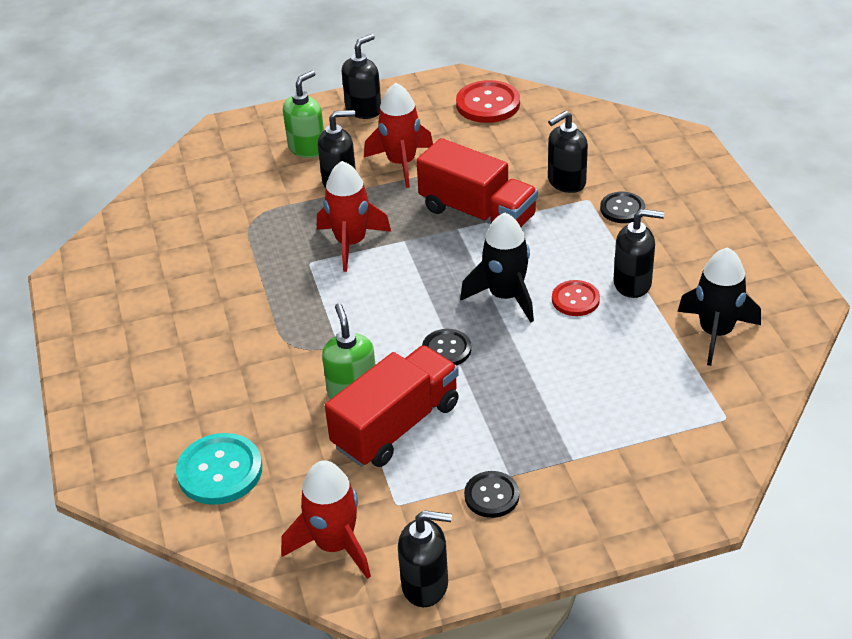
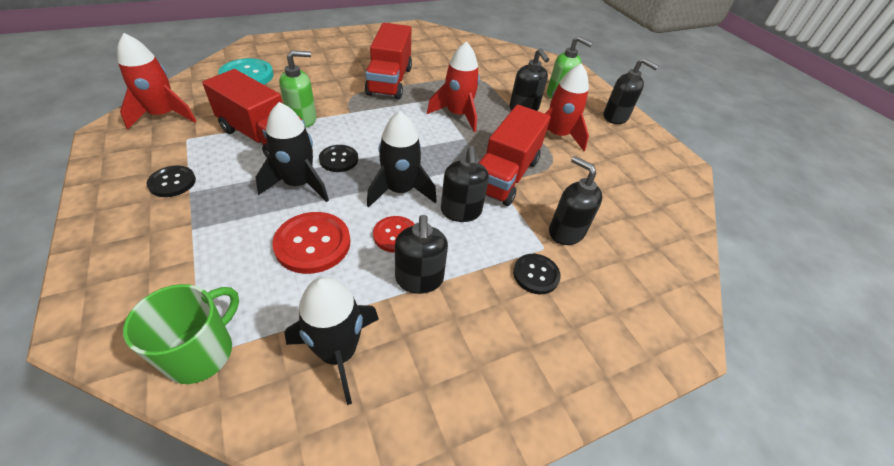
camera: 75 degrees right, 5 degrees up
(254, 307) = (390, 81): none -> red truck
(425, 585) = (103, 152): black soap dispenser -> black soap dispenser (461, 211)
(488, 104) = (660, 181): red button -> red button (313, 244)
(494, 380) = (299, 184): none -> black rocket
(724, 418) = (201, 352): none -> green mug

